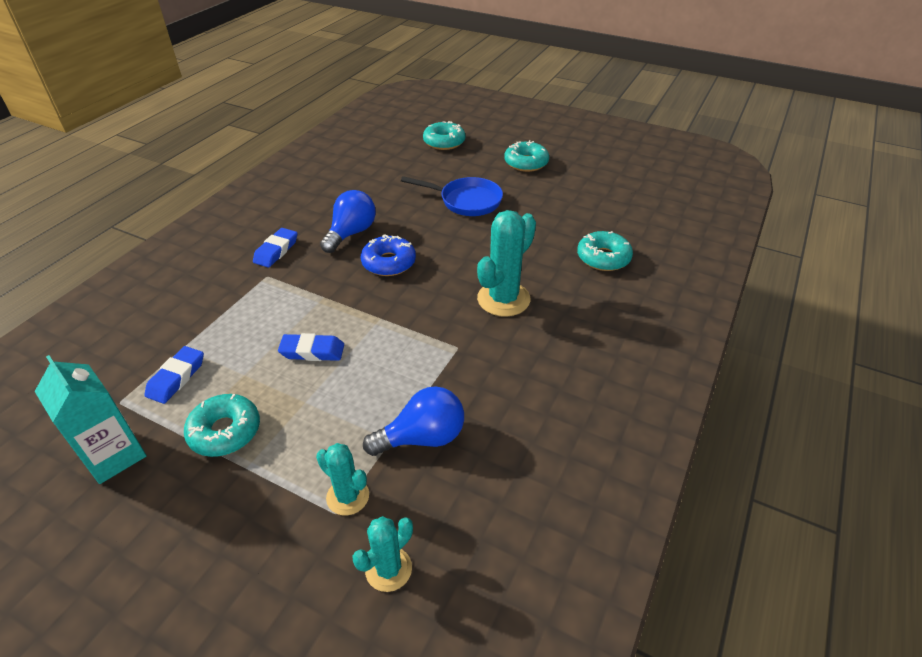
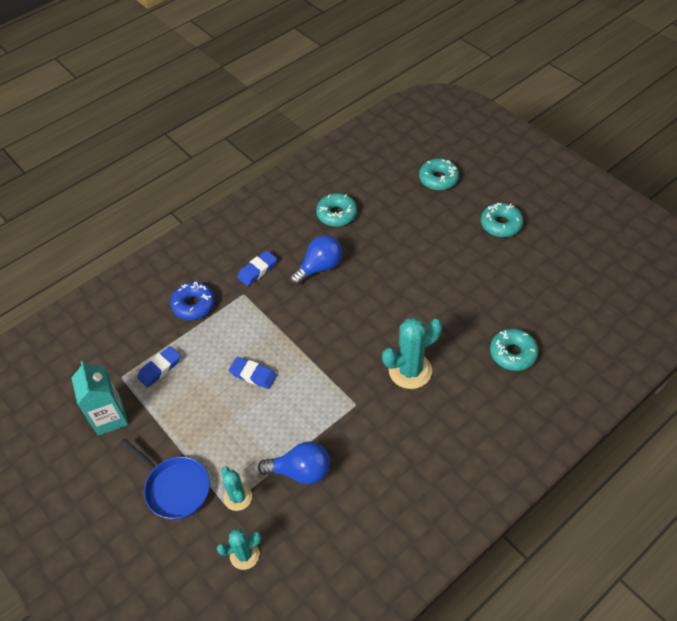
camera: 25 degrees right, 10 degrees up
(225, 431) = (178, 422): turquoise donut -> turquoise donut (337, 214)
(389, 263) = (337, 307): blue donut -> blue donut (194, 305)
(466, 201) = (427, 257): blue pan -> blue pan (174, 488)

